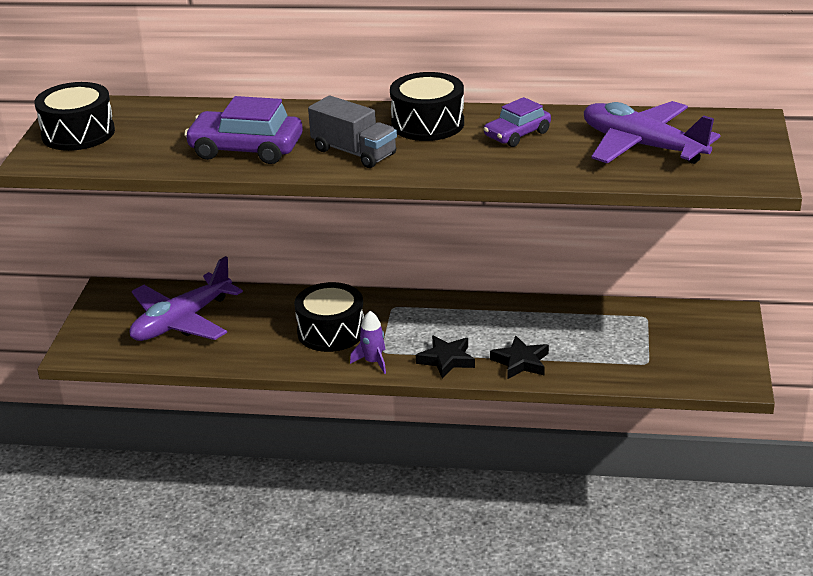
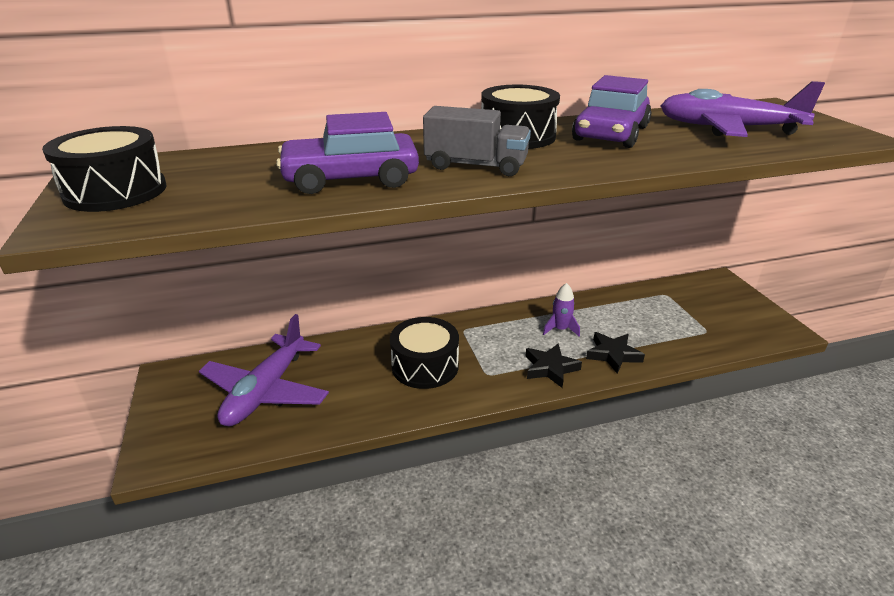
camera: 25 degrees left, 0 degrees up
(373, 362) = (487, 387): purple rocket -> purple rocket (560, 329)
(517, 134) = (610, 134): purple car -> purple car, size x1.60

